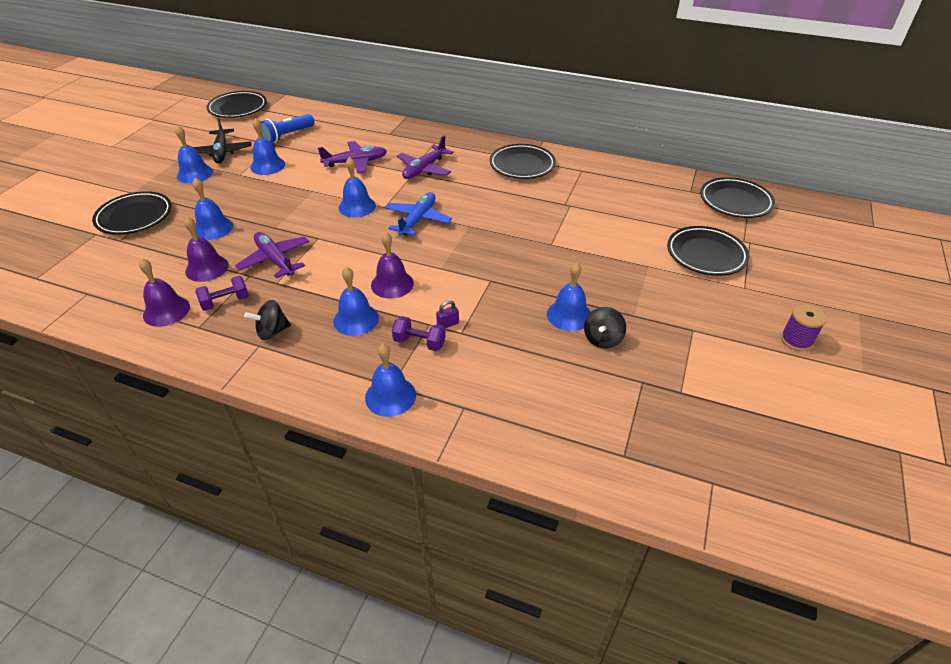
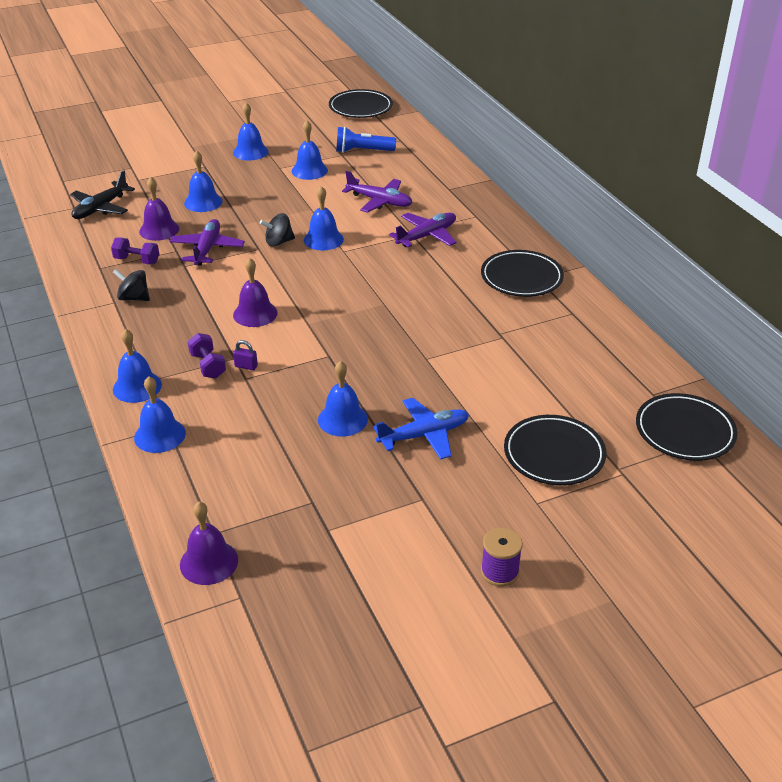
camera: 45 degrees right, 5 degrees down
(134, 217) = (169, 167): black plate -> none
(166, 311) = (98, 245): purple bell -> purple bell (209, 562)
(222, 152) = (293, 142): black plane -> black plane (100, 208)
(356, 319) = (194, 323): blue bell -> blue bell (160, 435)
(418, 220) = (352, 276): blue plane -> blue plane (424, 435)
(424, 169) = (427, 236): purple plane -> purple plane turned 150 degrees clockwise
(602, 339) = (337, 453): black spinning top -> black spinning top (278, 242)

